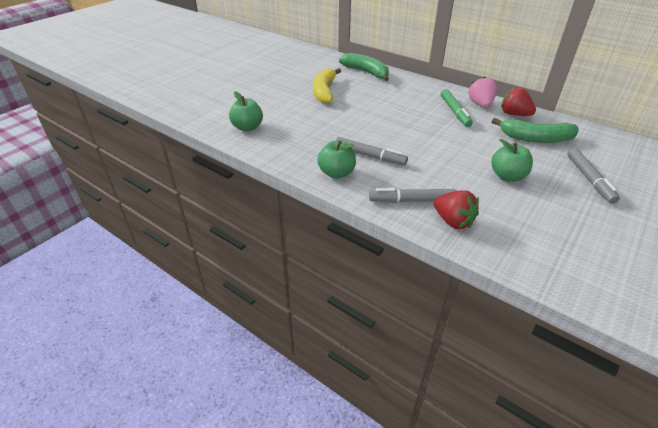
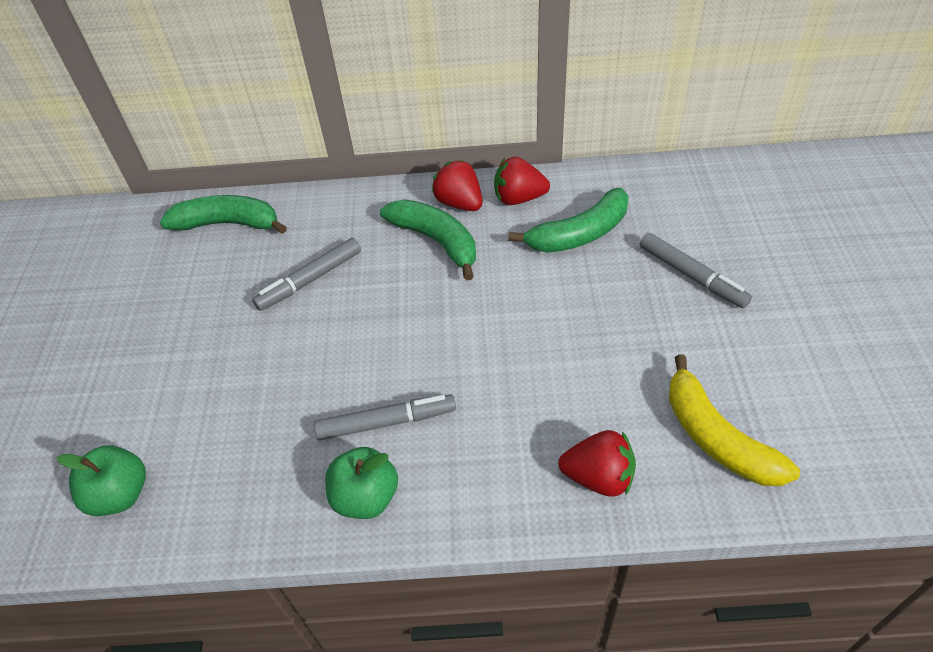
camera: 35 degrees left, 10 degrees up
(324, 91) = (191, 314): yellow banana -> yellow banana (716, 437)
(412, 201) = (518, 476): grey marker -> grey marker (310, 280)
(455, 112) = (436, 241): green marker -> green banana
(480, 104) = (459, 203): pink strawberry -> red strawberry
(507, 176) = (599, 336): green apple -> none

